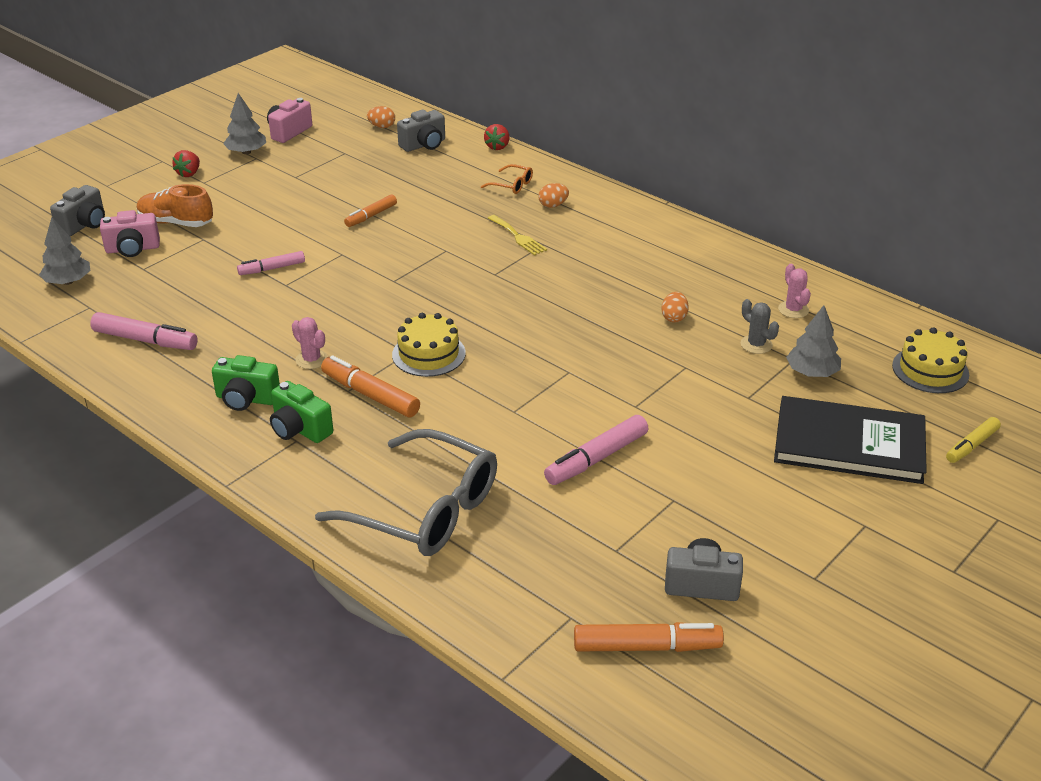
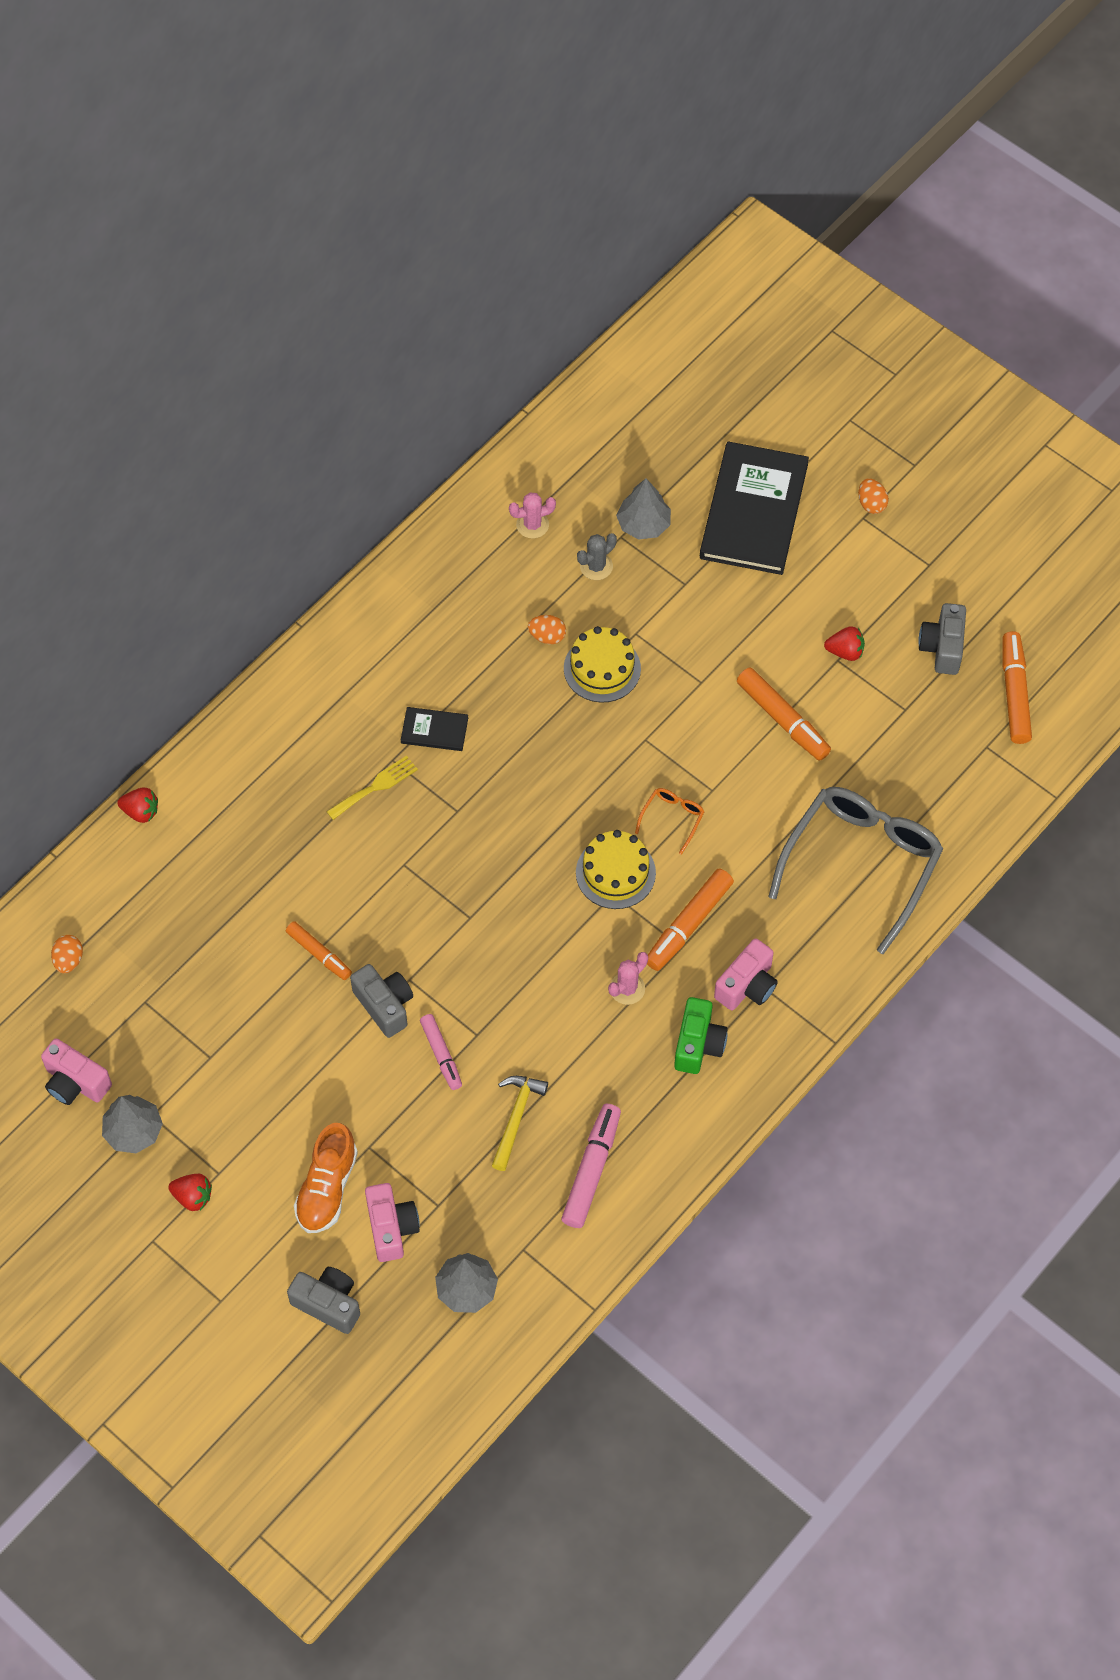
camera: 90 degrees left, 25 degrees up
(205, 303) = (516, 1117): none -> yellow hammer
(300, 429) = (747, 986): green camera -> pink camera
(424, 145) = (129, 902): grey camera -> grey camera (385, 1005)
(512, 185) = (248, 793): orange glasses -> orange glasses (672, 818)
(553, 205) = (301, 748): orange egg -> orange egg (871, 504)
(572, 262) = (434, 730): none -> black book
(596, 459) = (783, 719): pink marker -> orange marker
(685, 506) = (845, 651): none -> red strawberry
(930, 370) = (638, 425): yellow cake -> yellow cake (602, 668)
(971, 445) = (752, 416): yellow marker -> none

